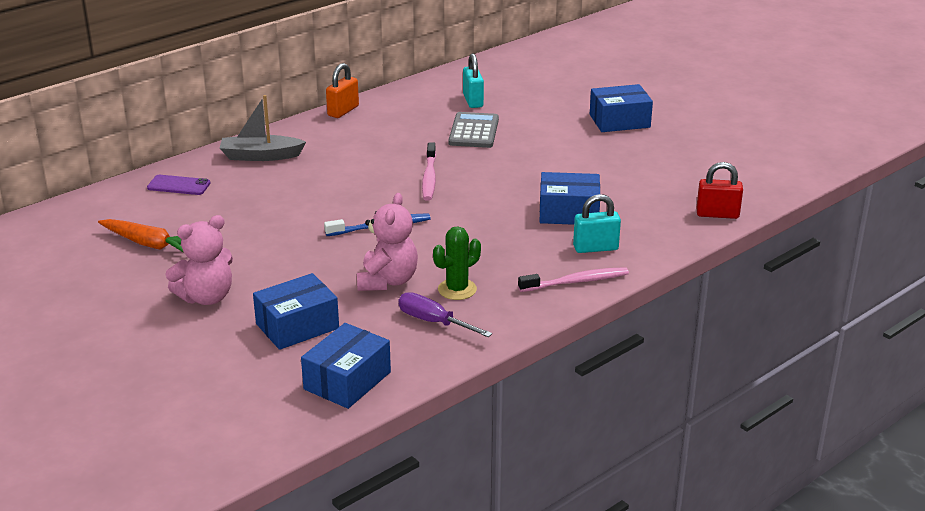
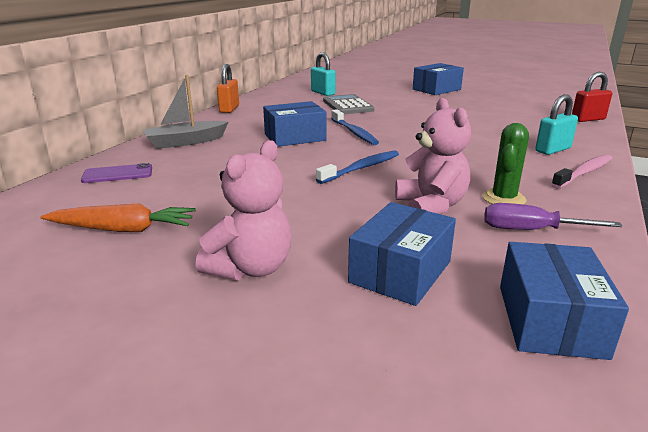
camera: 25 degrees left, 5 degrees down
(429, 178) = (354, 132): pink toothbrush -> blue toothbrush
(569, 212) = (493, 134): blue box -> blue box (295, 137)

